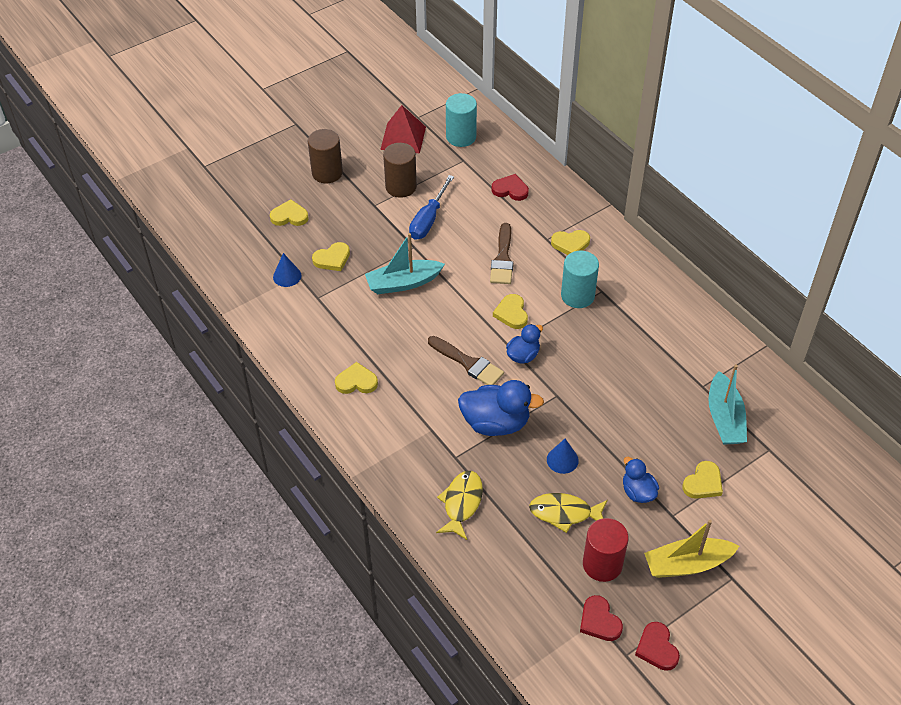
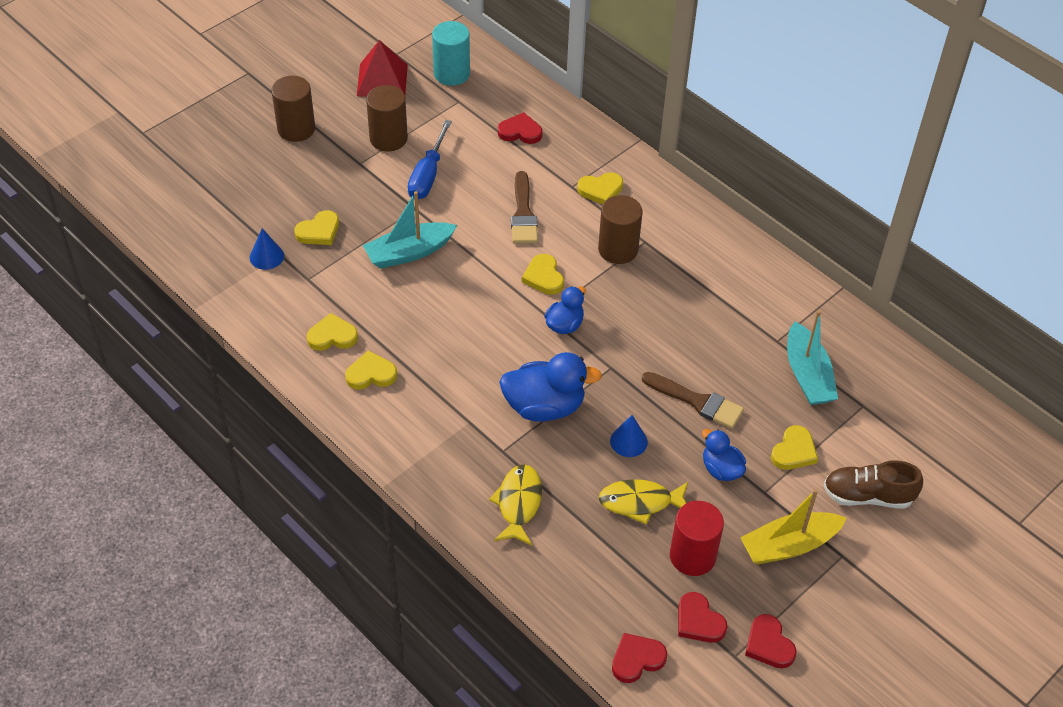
camera: 10 degrees left, 0 degrees up
(289, 216) = (258, 184): yellow heart -> yellow heart (332, 336)
(468, 363) = (501, 340): brown brush -> brown brush (697, 402)
(541, 648) = (637, 659): none -> red heart
(577, 295) = (618, 249): turquoise cylinder -> brown cylinder
(762, 528) = (867, 496): none -> brown shoe

